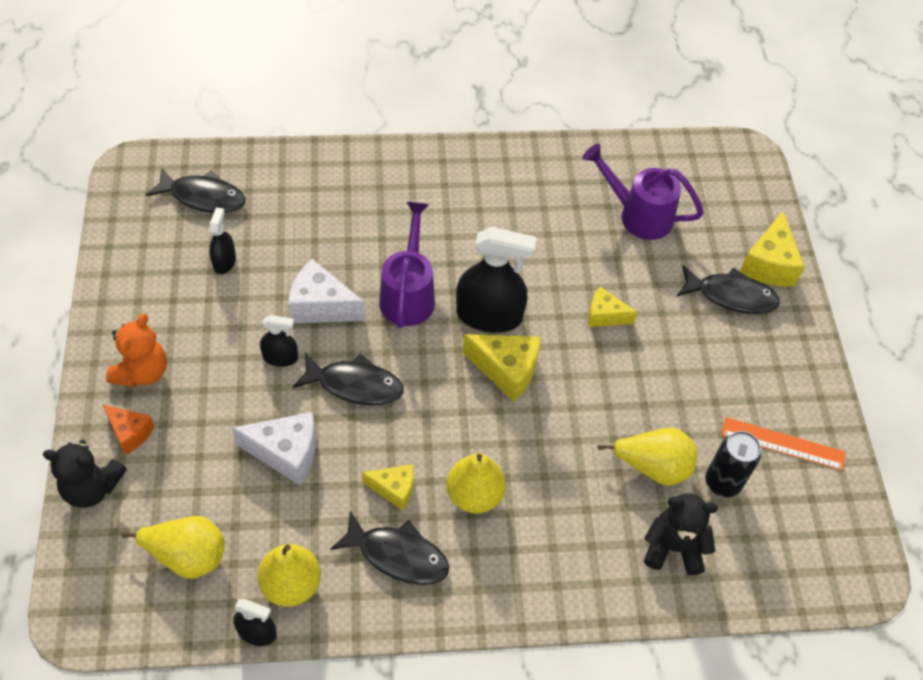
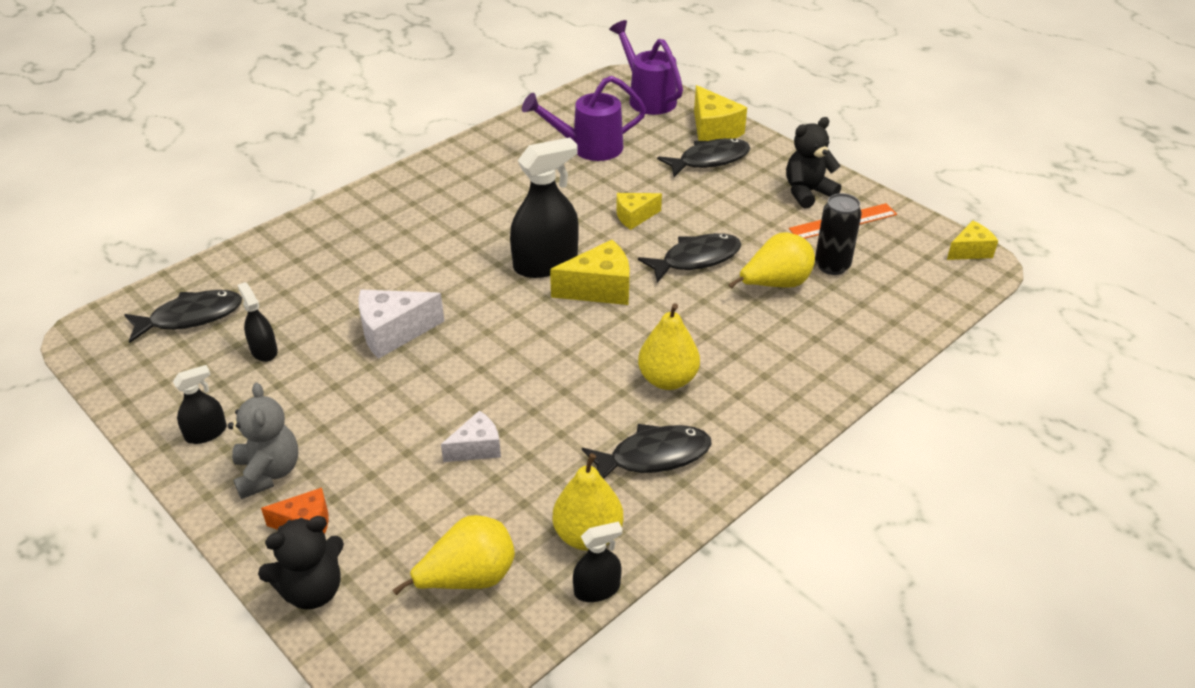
camera: 35 degrees left, 15 degrees down
(142, 372) = (268, 473): orange teddy bear -> grey teddy bear
(280, 357) = (395, 386): black spray bottle -> black spray bottle (206, 433)
(286, 453) = (476, 448): white cheese -> white cheese, size x0.63
(355, 385) = (485, 367): black fish -> black fish (696, 259)
(394, 489) = (599, 415): yellow cheese -> yellow cheese (970, 251)
(408, 294) = (462, 285): purple watering can -> purple watering can (648, 98)
(673, 547) = (846, 322): black teddy bear -> black teddy bear (807, 192)

